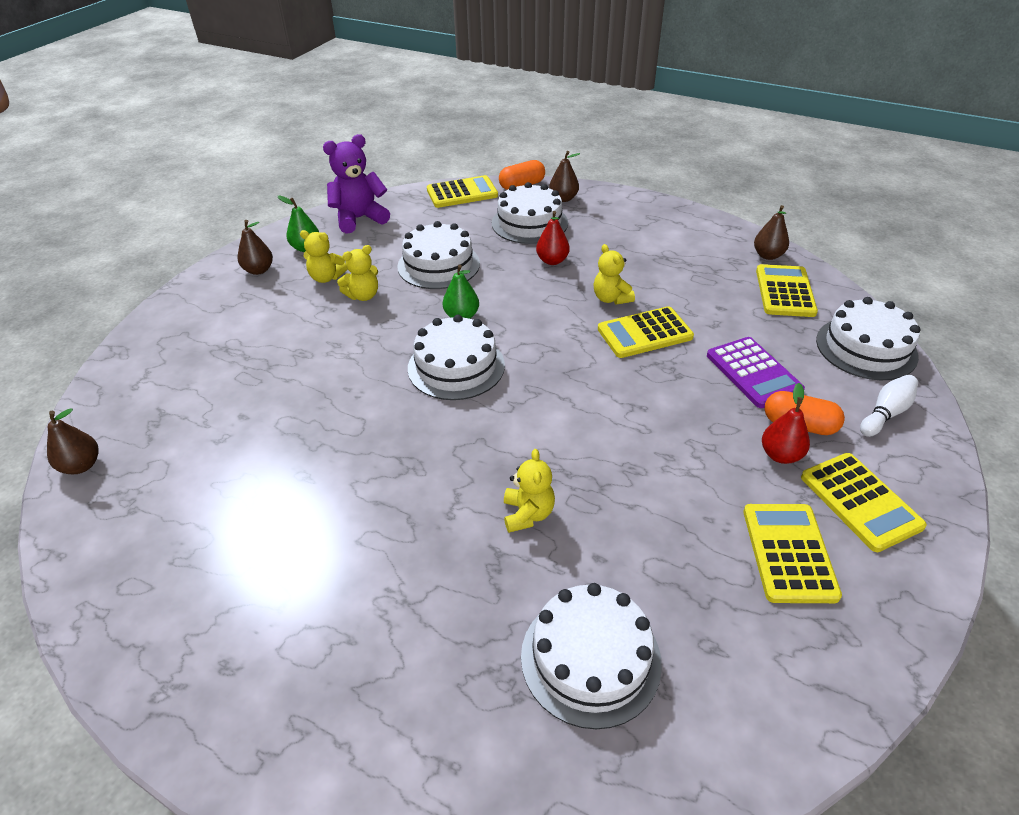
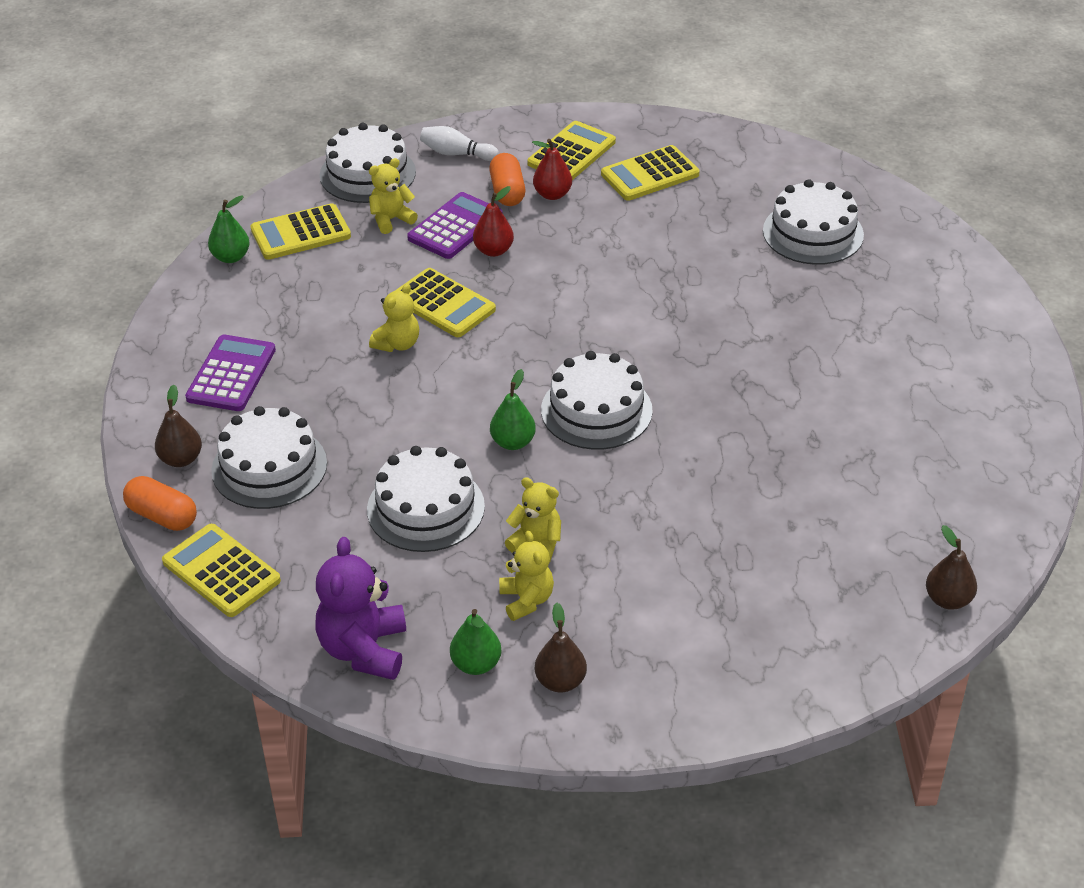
camera: 120 degrees left, 0 degrees up
(359, 219) = (364, 649): purple teddy bear -> purple teddy bear turned 60 degrees clockwise
(528, 514) = (729, 298): yellow teddy bear -> yellow teddy bear (391, 219)
(552, 261) = (350, 414): red pear -> red pear (493, 250)
(629, 229) = (231, 374): none -> purple calculator
(768, 255) = (231, 257): brown pear -> green pear

